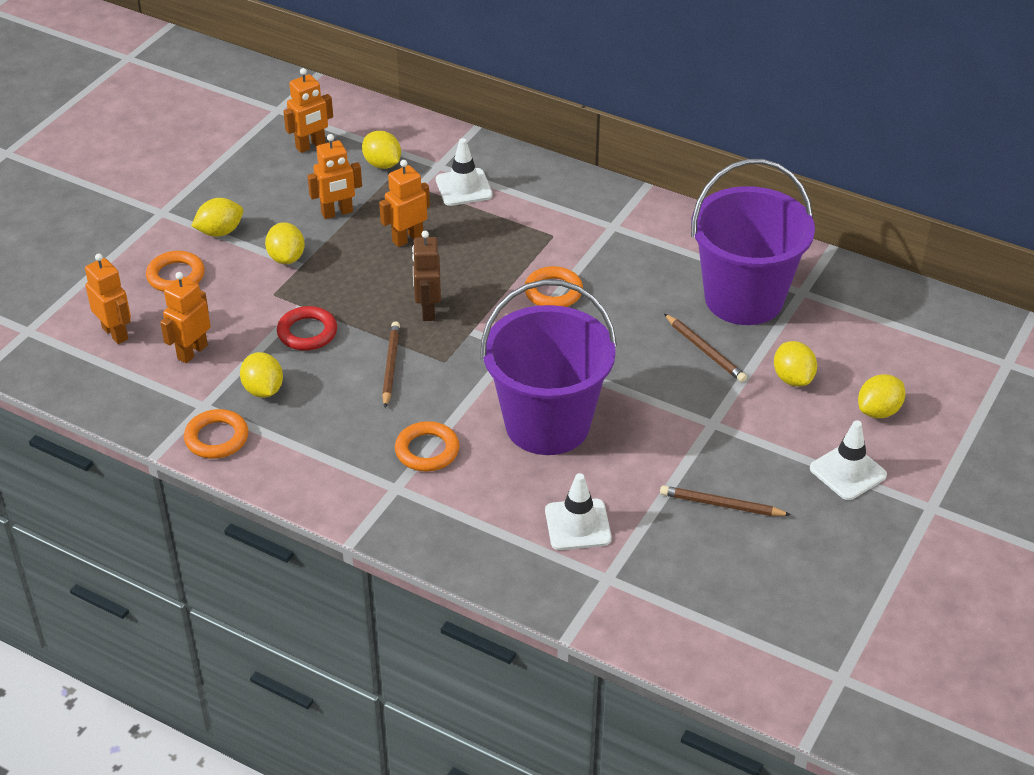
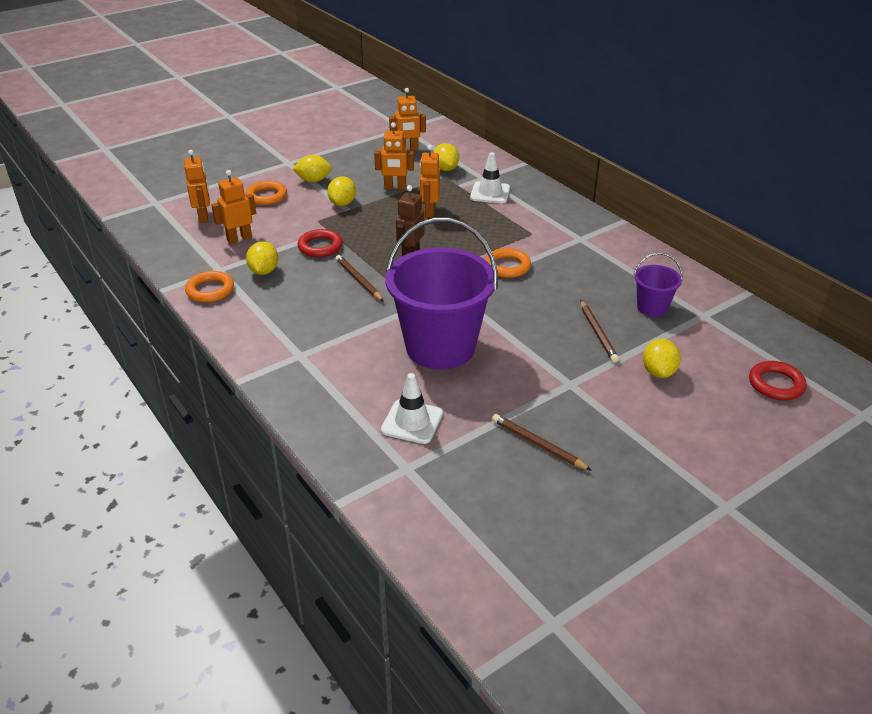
camera: 25 degrees right, 5 degrees down
(390, 366) = (358, 280): brown pencil -> brown pencil turned 60 degrees counterclockwise
(407, 238) = (429, 211): orange robot -> orange robot turned 75 degrees counterclockwise
(427, 450) = (341, 338): orange ring -> none
(744, 298) = (652, 307): purple bucket -> purple bucket, size x0.46
(848, 472) = (664, 454): white traffic cone -> none
(878, 411) = (720, 416): yellow lemon -> none
(913, 355) = (776, 384): none -> red ring

